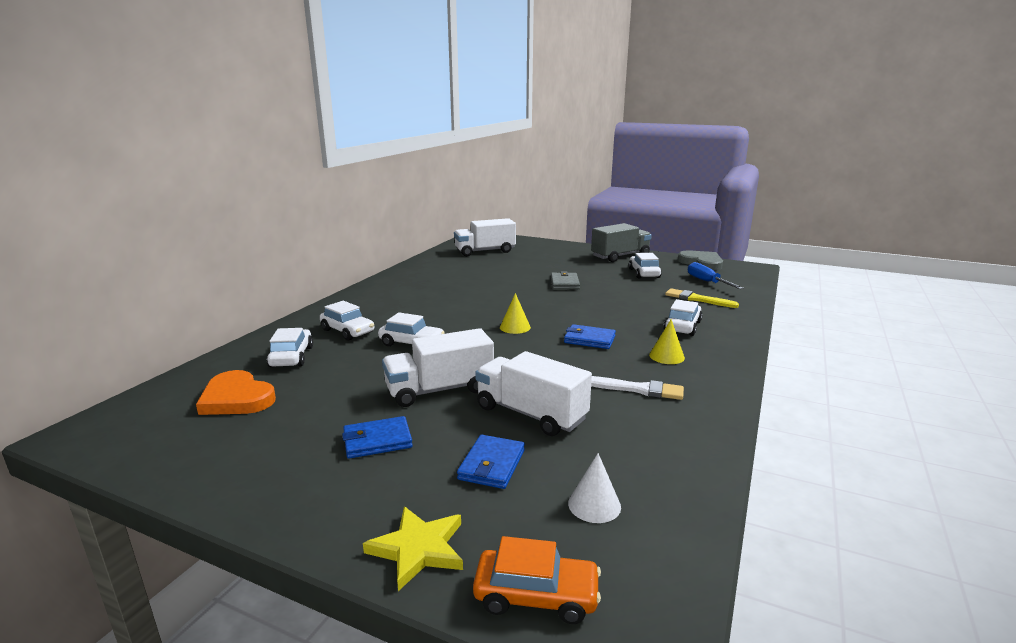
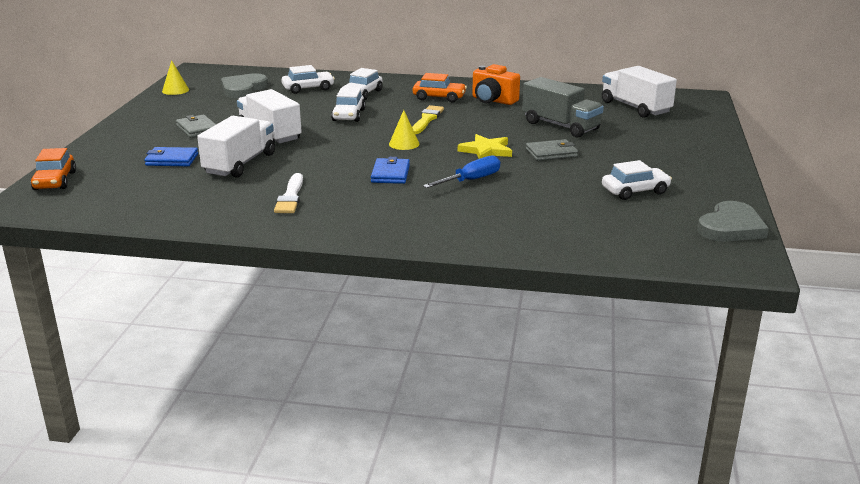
camera: 75 degrees right, 5 degrees up
(236, 398) = (243, 89): orange heart -> grey heart
(377, 441) = (197, 129): blue wallet -> grey wallet
(398, 301) = (439, 97): none -> orange car
(418, 549) = (93, 153): yellow star -> yellow star (486, 150)
(428, 285) = (493, 100): none -> orange camera
(594, 504) = (129, 189): white cone -> none
(620, 256) = (702, 175): grey truck -> grey truck (560, 126)
(666, 356) = (366, 207): yellow cone -> yellow cone (175, 90)
(682, 326) = (452, 214): white car -> none
(697, 299) = (554, 222): yellow brush -> yellow brush (427, 119)
(707, 282) = (635, 229): blue screwdriver -> blue screwdriver (471, 180)

